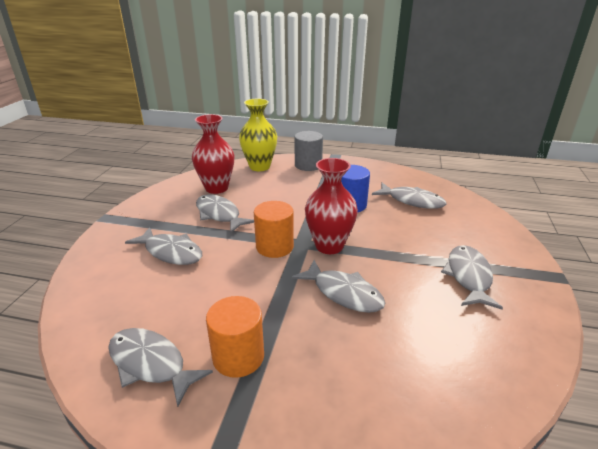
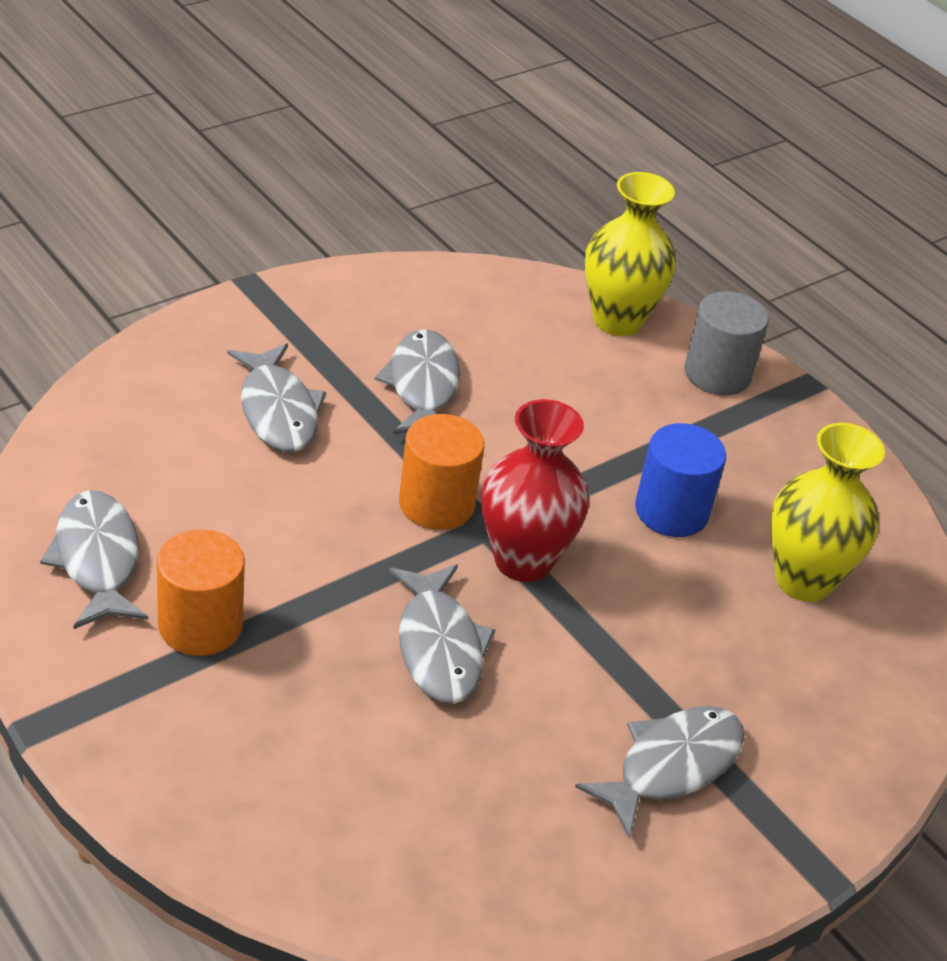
camera: 35 degrees right, 10 degrees up
(216, 188) = (481, 325): red vase -> none
(412, 201) = (803, 580): grey fish -> yellow vase

